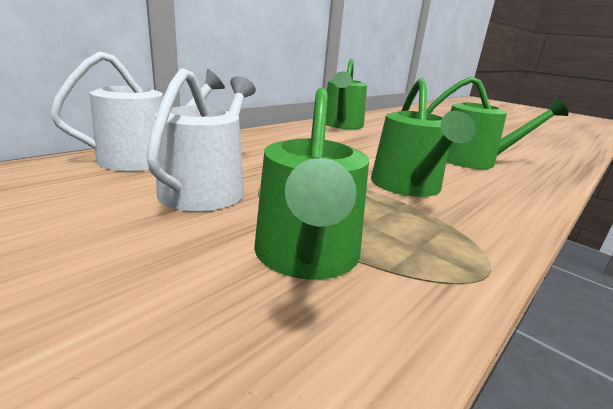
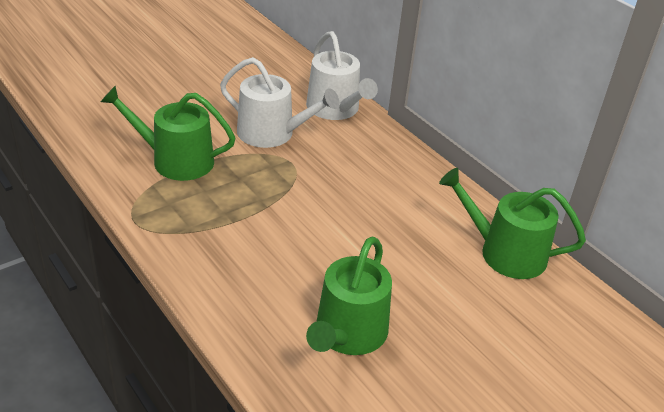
camera: 100 degrees right, 15 degrees up
(408, 186) = (266, 236): green watering can -> none

